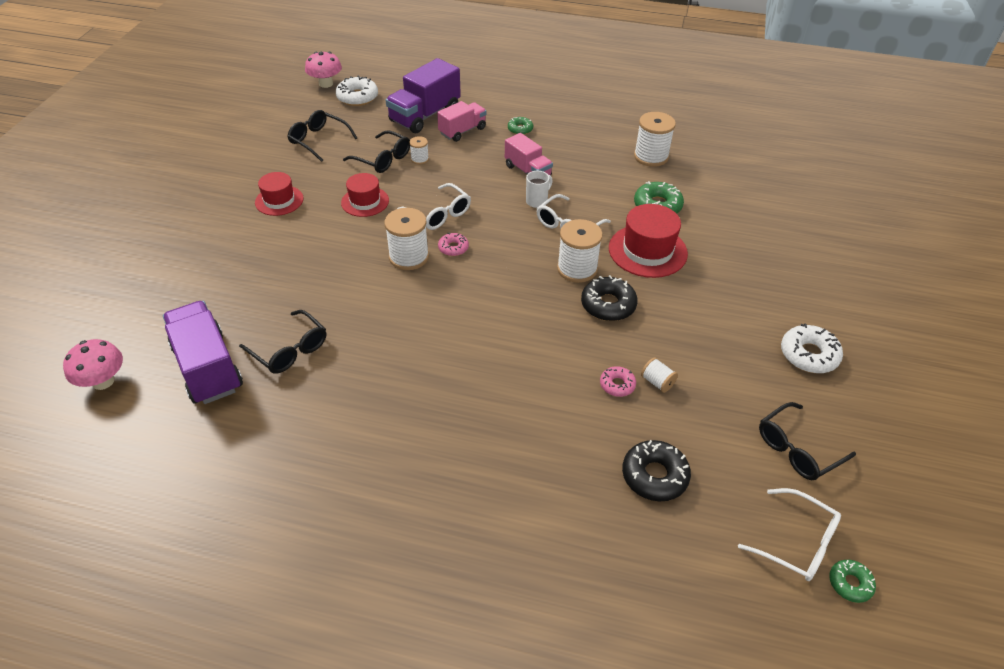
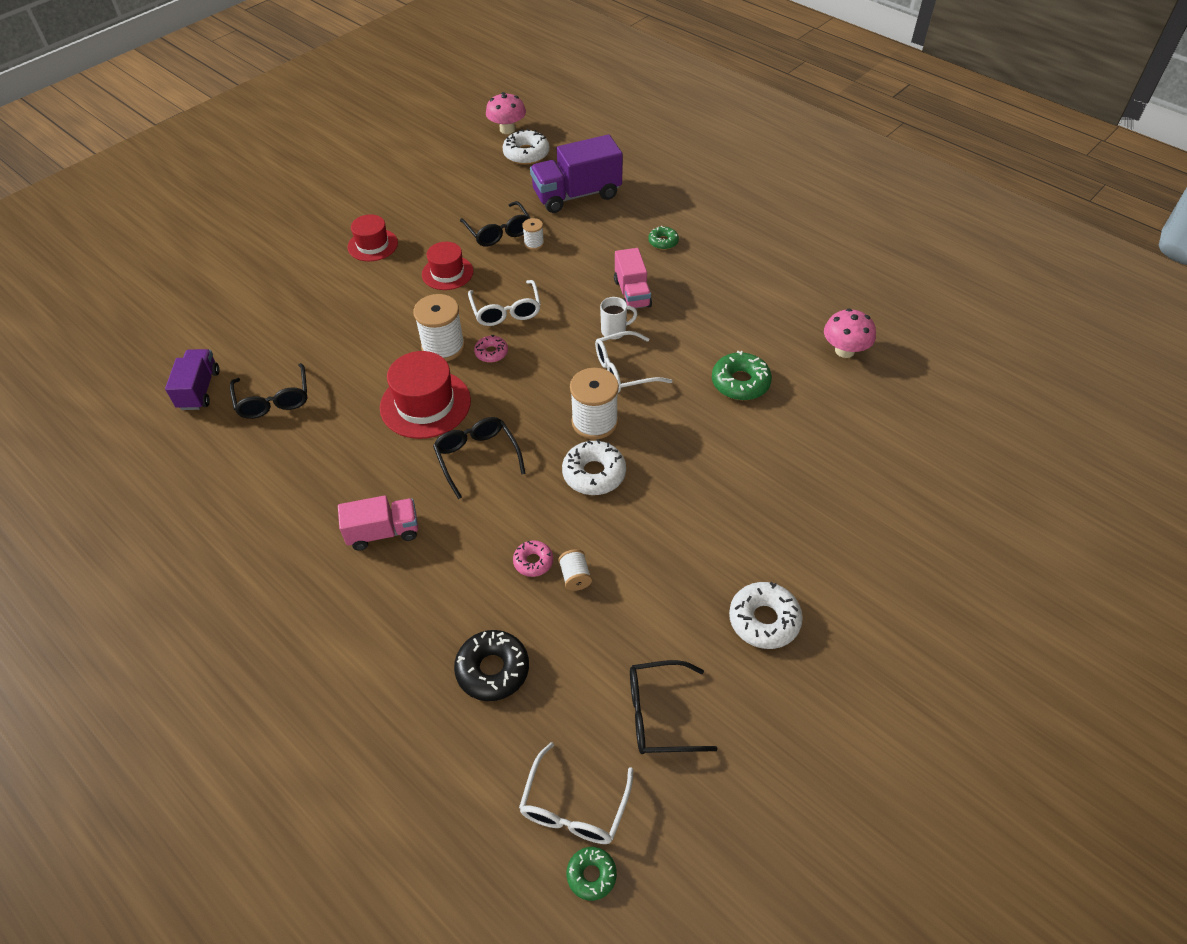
camera: 30 degrees right, 5 degrees up
(103, 381) = (117, 369): pink mushroom -> pink mushroom (844, 350)
(208, 368) = (199, 390): purple truck -> purple truck, size x0.62
(318, 140) = (454, 191): black glasses -> black glasses (477, 457)
(462, 131) = (601, 225): pink truck -> pink truck (383, 532)
(608, 305) = (594, 474): black donut -> white donut
(647, 251) = (685, 430): red hat -> red hat (425, 404)
(651, 156) = (782, 321): white spool -> none
(797, 543) = (574, 807): white glasses -> white glasses turned 45 degrees clockwise

